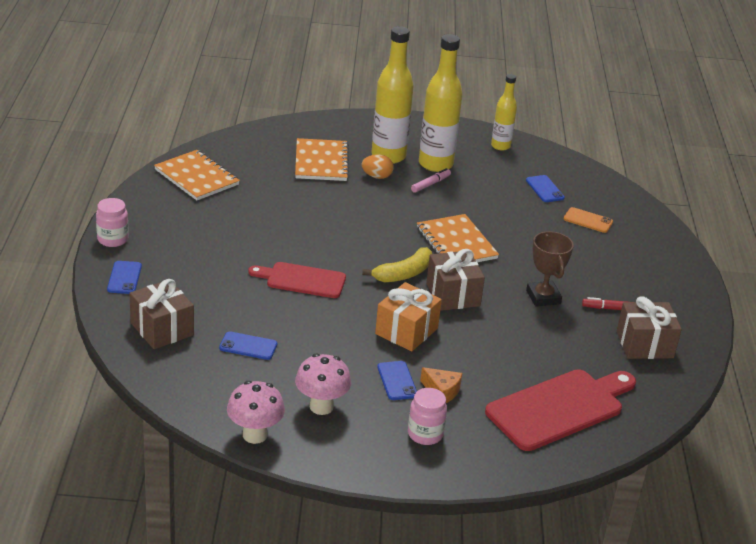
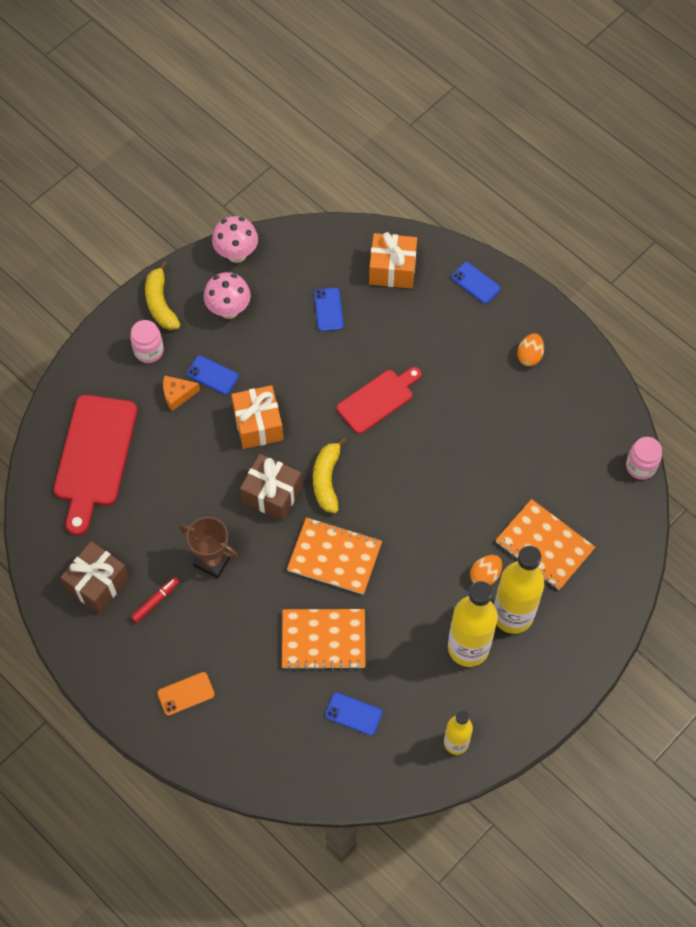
camera: 135 degrees right, 30 degrees up
(113, 239) = (535, 305): pink jar -> pink jar (640, 466)
(162, 329) = (392, 269): brown gift -> orange gift
(168, 224) = (529, 356): none -> orange egg
(196, 177) = (590, 423): orange notebook -> orange notebook (323, 640)
(248, 346) = (328, 309): blue phone -> blue phone turned 60 degrees counterclockwise
(369, 455) = (160, 303): none -> yellow banana
(430, 184) = (438, 613): pink marker -> none
(588, 220) = (277, 705): orange phone -> orange phone (186, 694)

